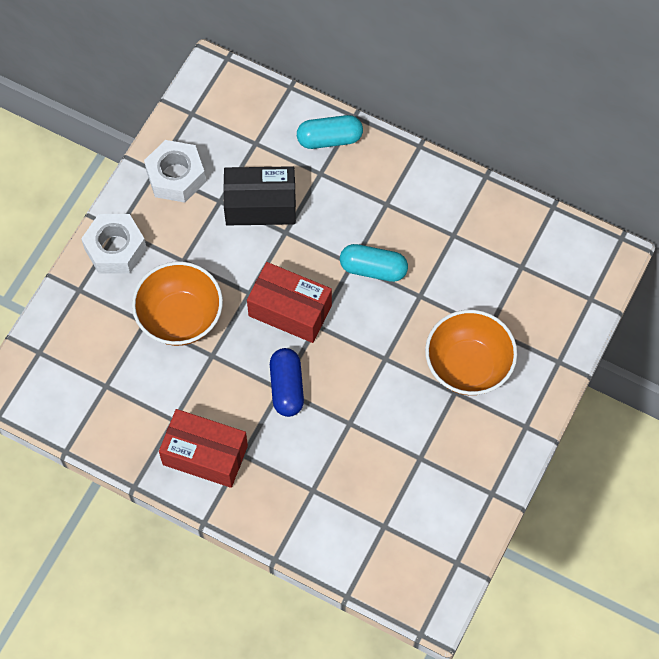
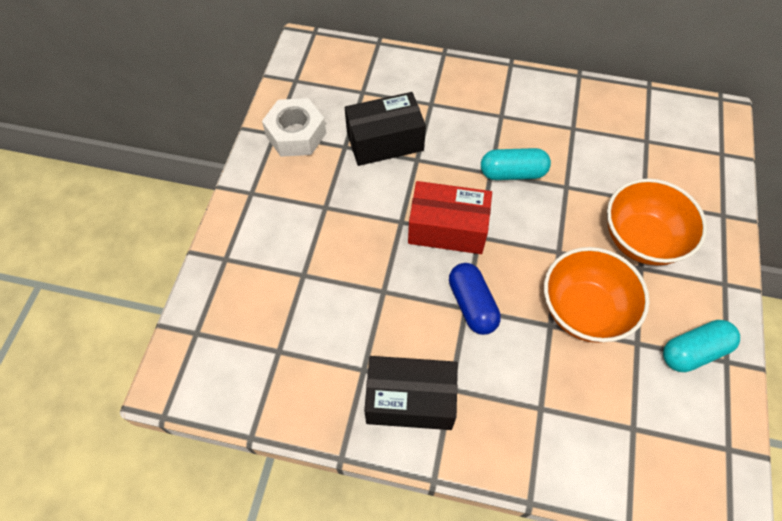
camera: 15 degrees left, 5 degrees down
(115, 248) = (253, 211): white nut -> none
(180, 318) = (339, 262): orange bowl -> orange bowl (584, 310)
(205, 455) = (410, 400): red box -> black box
(329, 139) = (429, 75): turquoise capsule -> turquoise capsule (694, 351)

